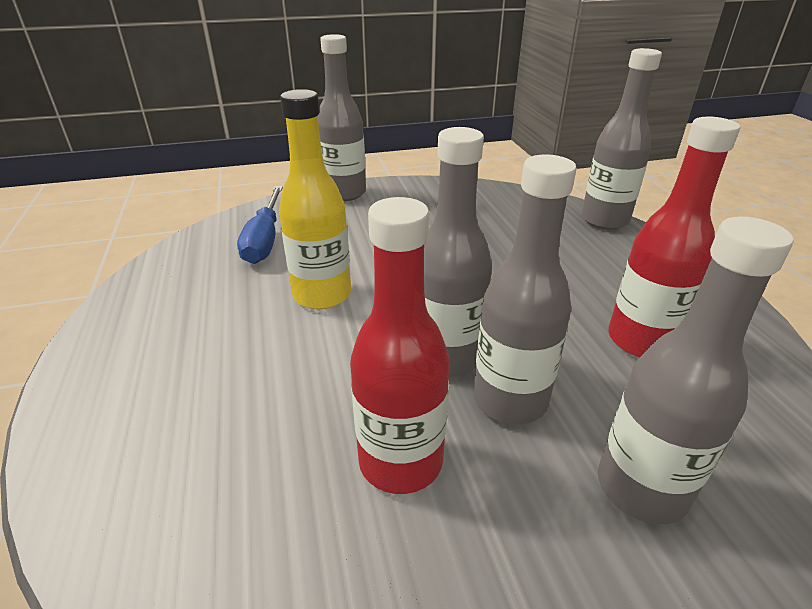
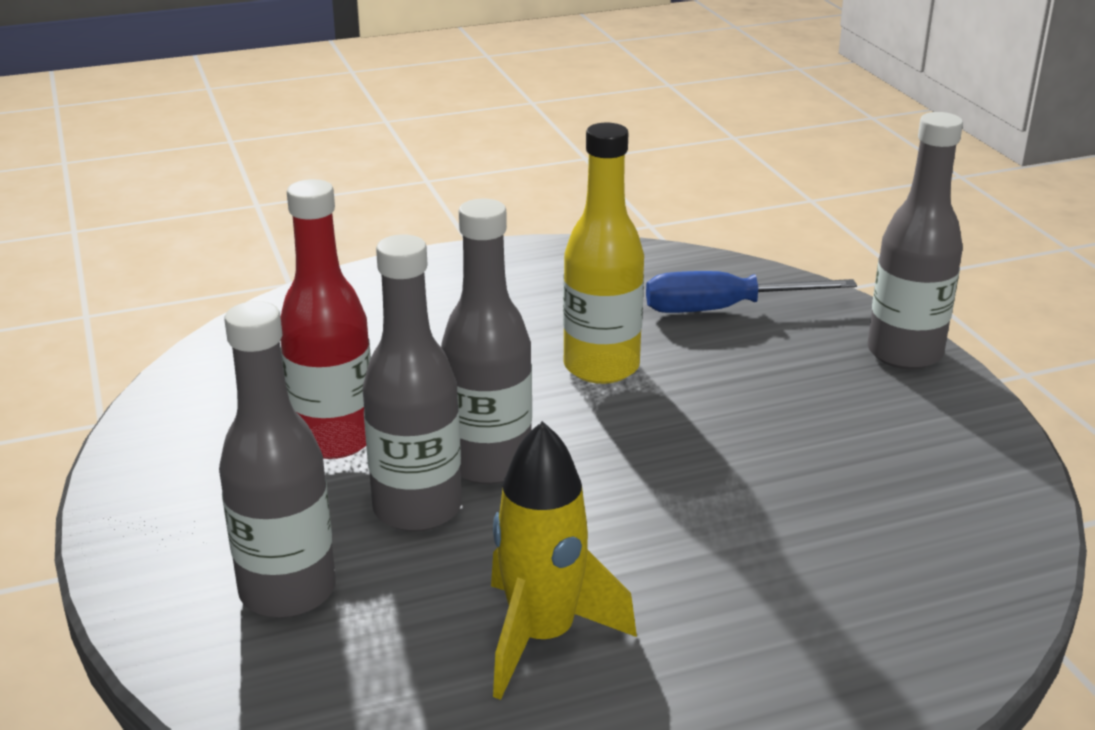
camera: 85 degrees right, 5 degrees down
(604, 220) = (948, 657): grey bottle -> none
(640, 340) = (542, 637): red bottle -> yellow rocket

